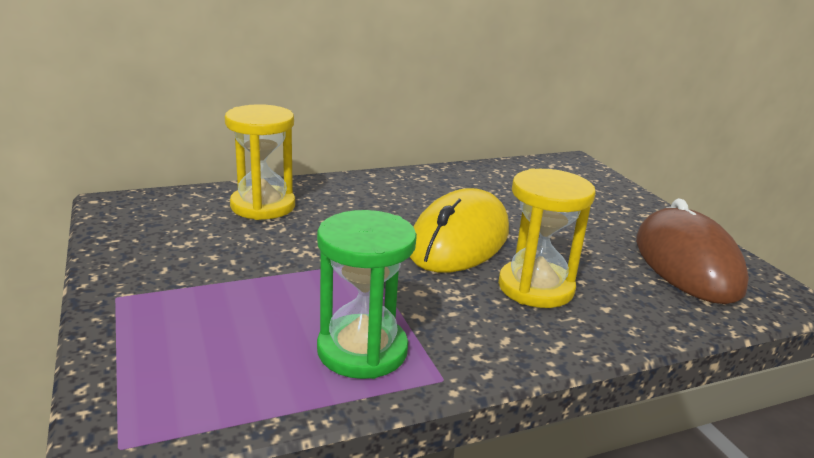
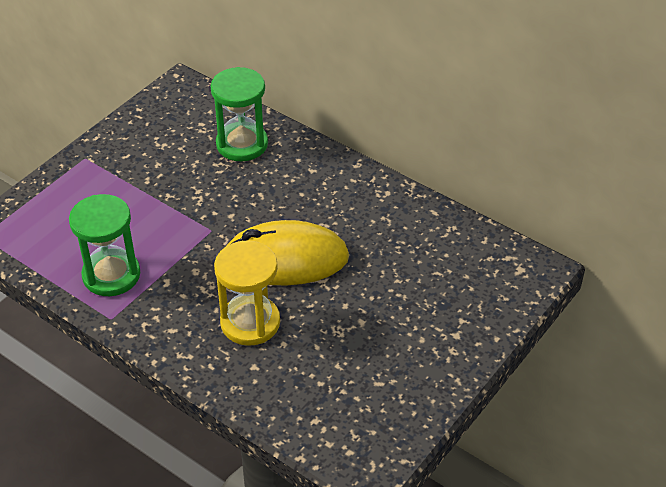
camera: 60 degrees right, 20 degrees up
(263, 206) = (242, 144): yellow hourglass -> green hourglass
(687, 263) = (372, 397): brown mouse -> none

